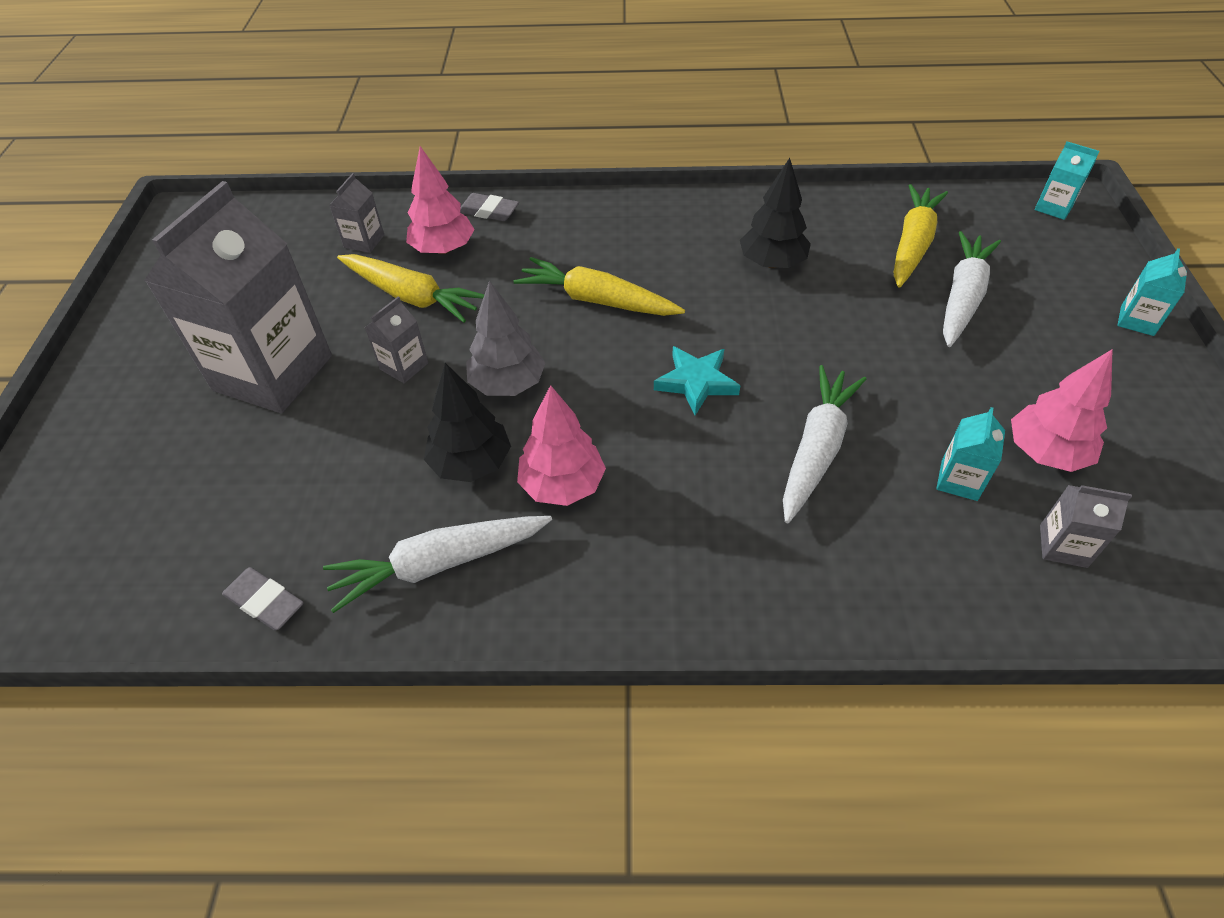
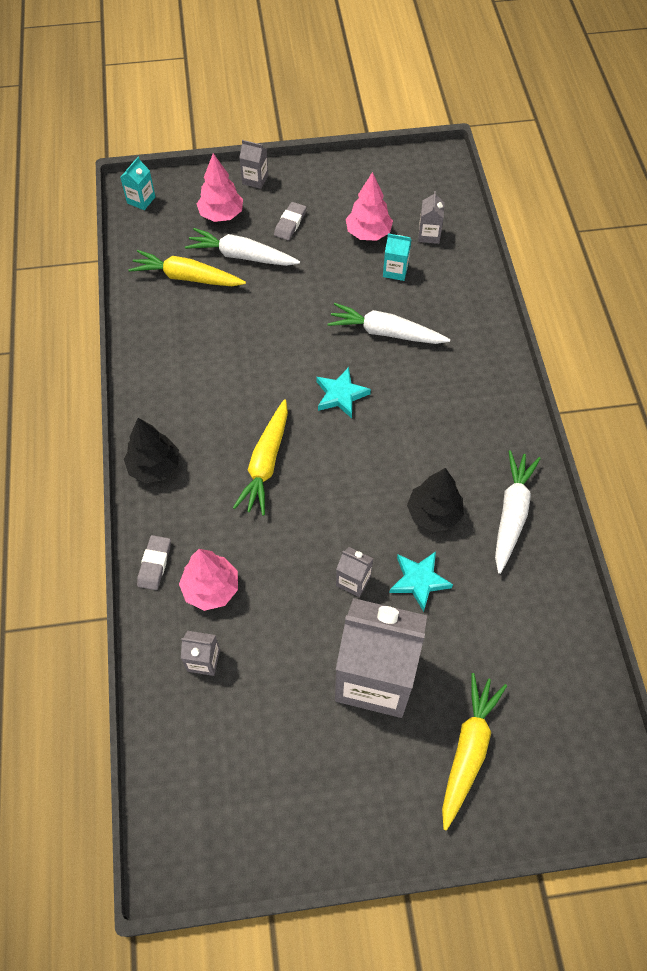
camera: 100 degrees left, 10 degrees up
(265, 601) = (562, 604): grey eraser -> grey eraser (290, 223)
(376, 432) = (419, 581): none -> turquoise star
(412, 296) = (274, 597): yellow carrot -> yellow carrot (468, 750)
(439, 564) = (511, 513): white carrot -> white carrot turned 135 degrees counterclockwise
(508, 384) = (360, 506): grey tree -> none
(562, 485) = (439, 458): pink tree -> pink tree (221, 215)
(772, 263) = (213, 357): black tree -> black tree (154, 466)
(1137, 320) = (255, 179): turquoise carton -> grey carton

